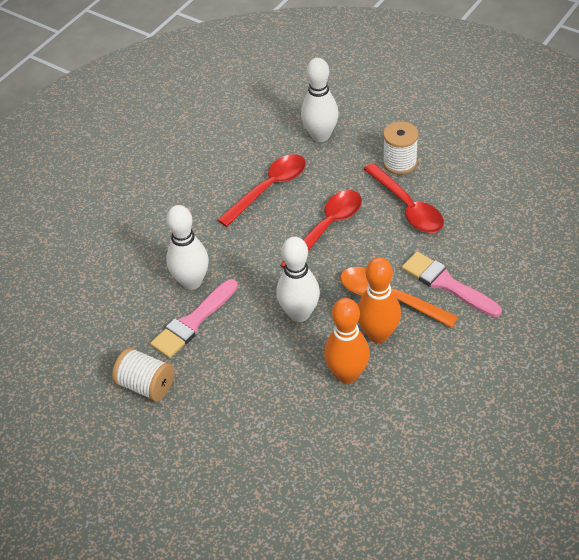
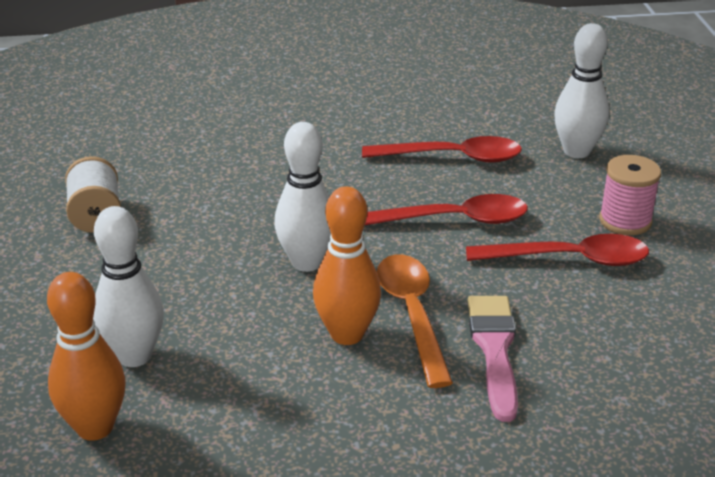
camera: 45 degrees right, 15 degrees down
(191, 282) = (263, 175): white bowling pin -> white bowling pin (134, 356)
(193, 322) = (211, 202): pink brush -> none
(347, 374) = (259, 340): orange bowling pin -> orange bowling pin (95, 427)
(399, 163) = (625, 221): white spool -> pink spool
(407, 207) = (569, 259): red spoon -> red spoon turned 105 degrees counterclockwise

